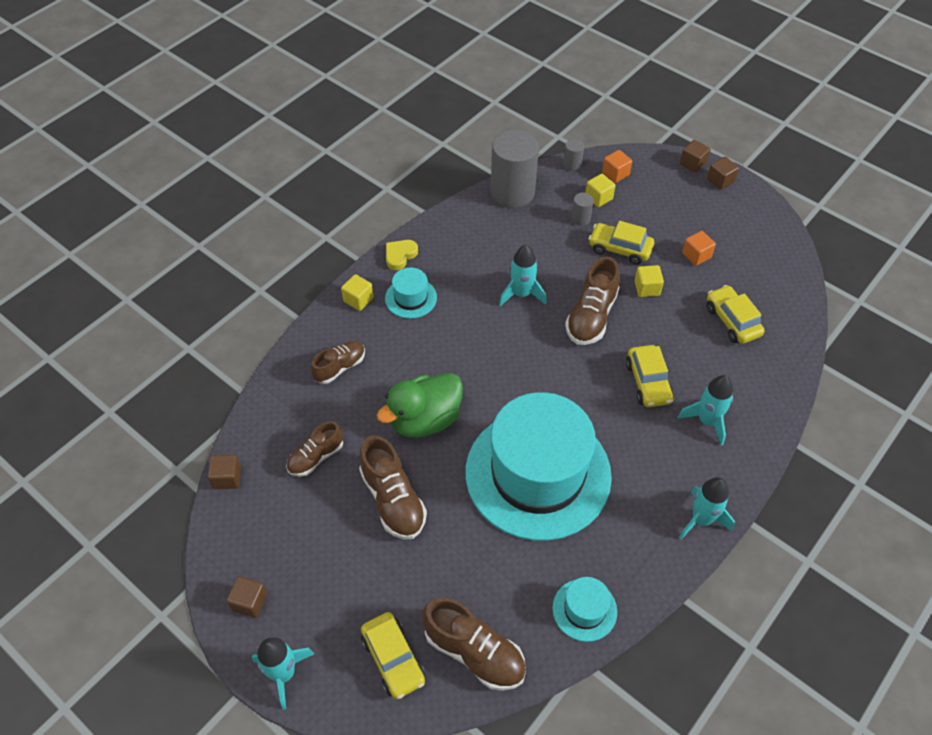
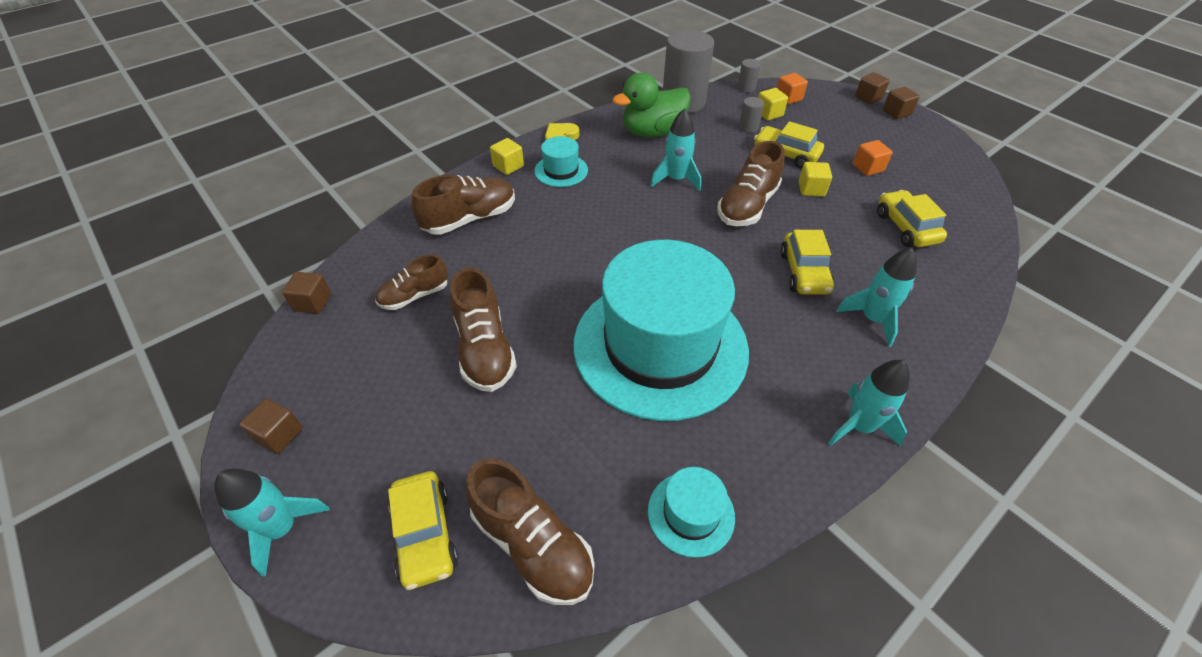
camera: 10 degrees right, 5 degrees down
(340, 367) = (470, 219): brown shoe -> brown shoe, size x1.55
(425, 420) = (544, 276): green duck -> green duck (652, 132)

